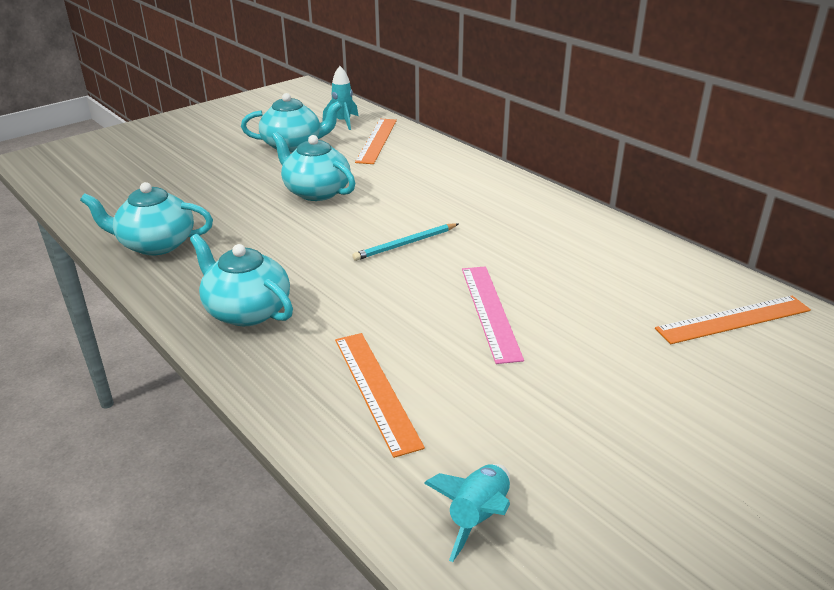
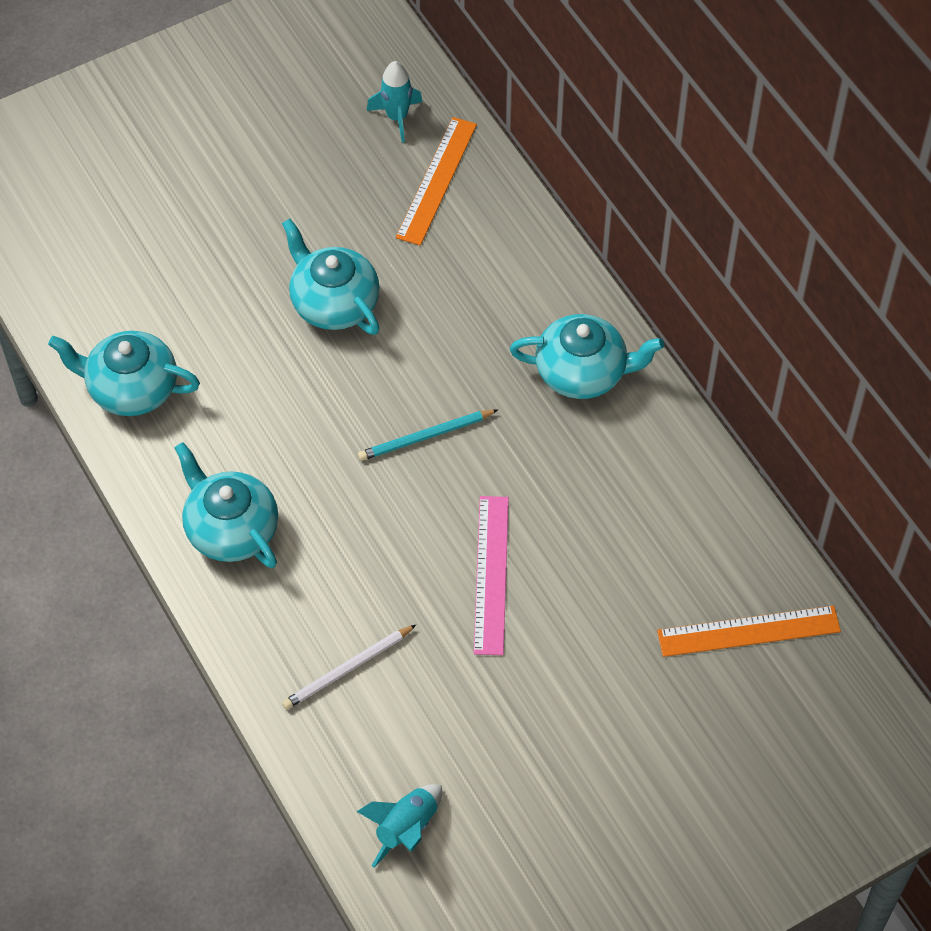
camera: 10 degrees right, 25 degrees up
(293, 145) = (316, 176): turquoise teapot -> turquoise teapot (583, 372)
(375, 390) = (347, 669): orange ruler -> white pencil

